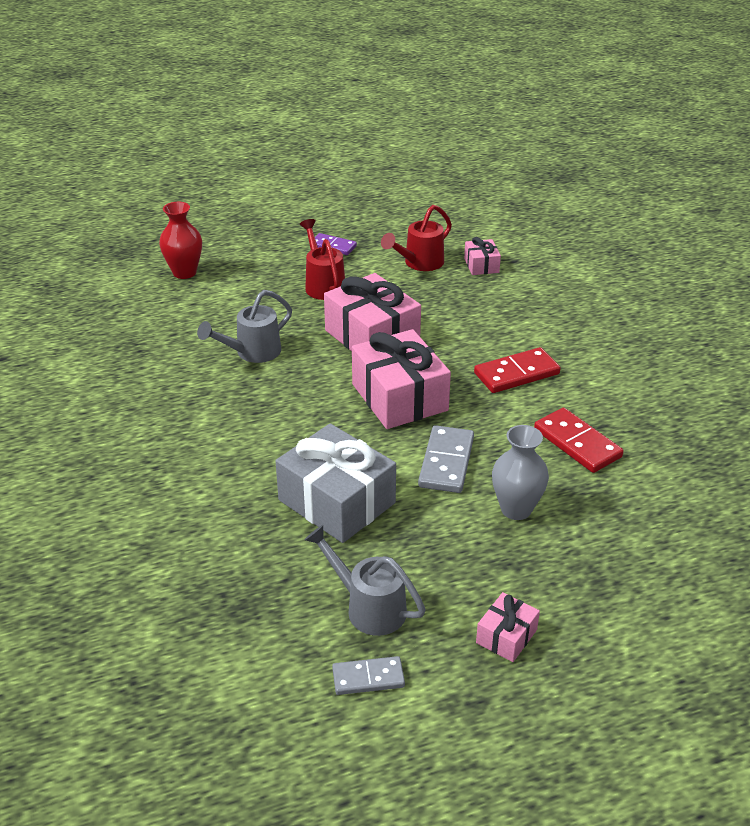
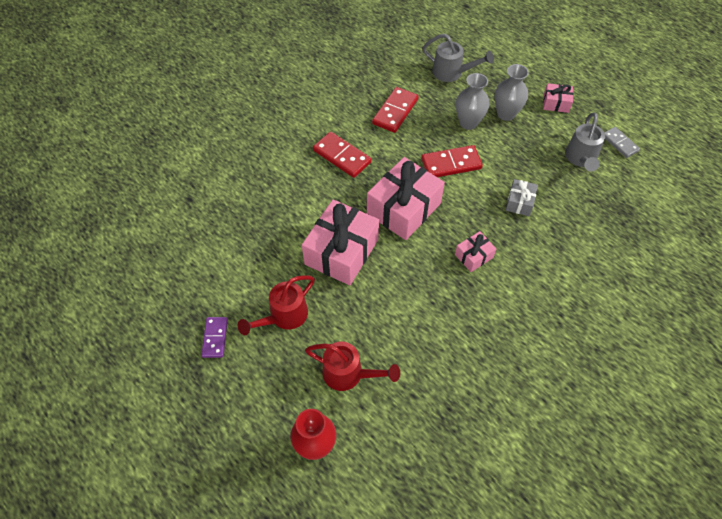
camera: 115 degrees left, 20 degrees up
(252, 352) = (405, 321): grey watering can -> grey watering can (451, 73)
(336, 501) = (519, 202): grey gift -> grey gift, size x0.48
(419, 263) = (219, 260): red watering can -> red watering can (348, 374)
(446, 462) = (451, 164): grey domino -> red domino
(481, 265) = (205, 217): pink gift -> pink gift (474, 256)
(513, 559) = (506, 114): none -> grey vase

